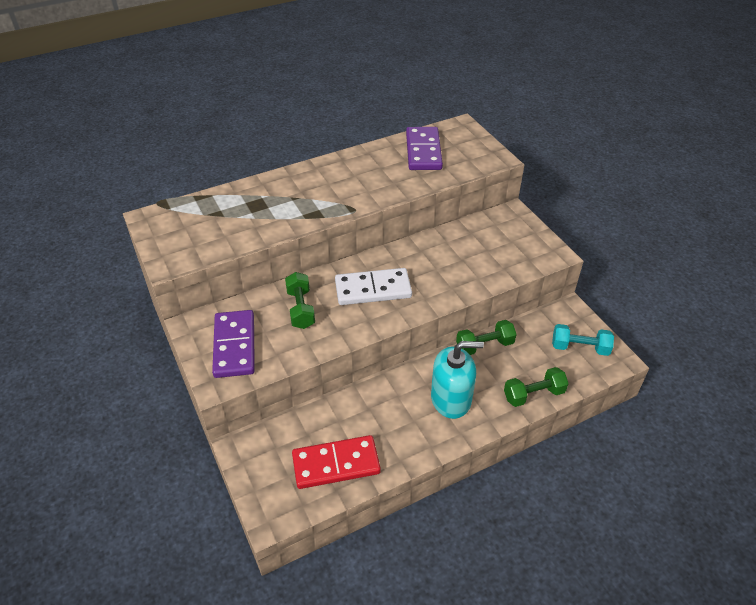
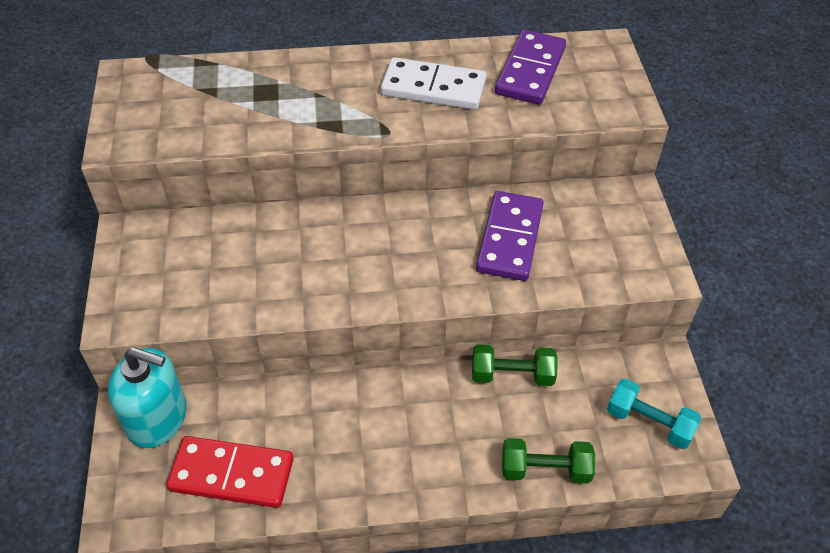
camera: 20 degrees right, 5 degrees up
(235, 346) = (163, 275): purple domino -> purple domino (510, 239)
(300, 309) = (270, 250): green dumbbell -> none
(373, 289) = (378, 251): white domino -> white domino (433, 88)
(451, 399) = (426, 437): turquoise soap dispenser -> turquoise soap dispenser (157, 418)

